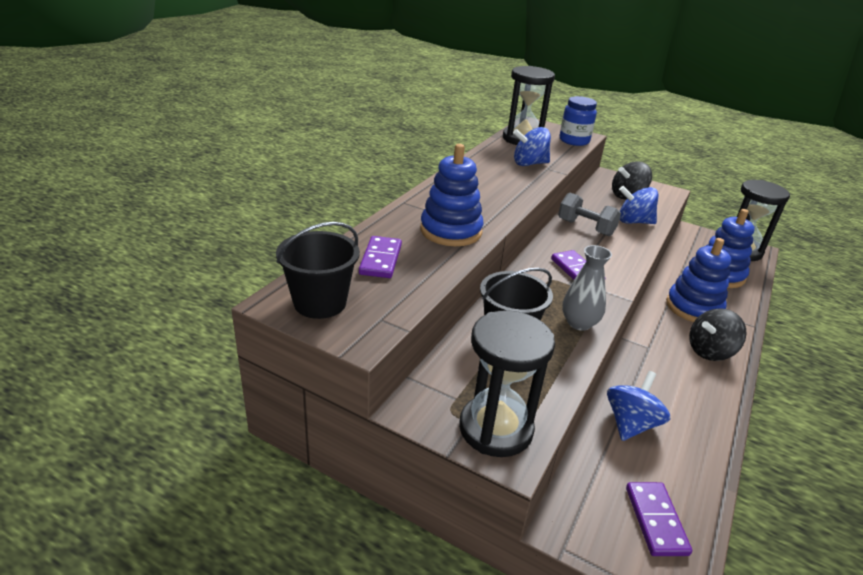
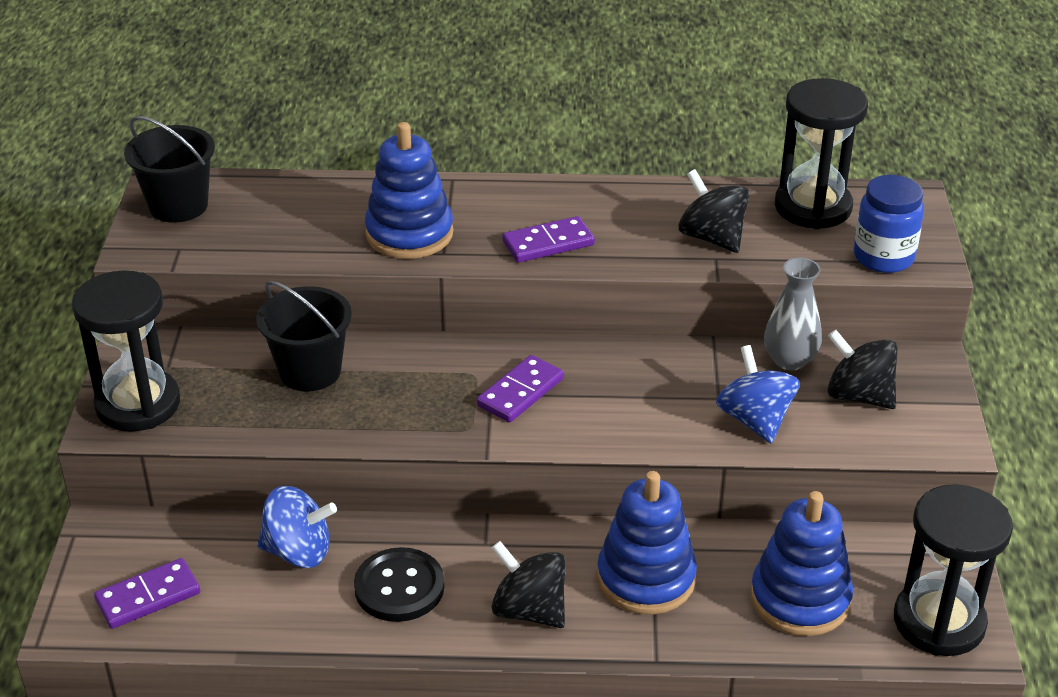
camera: 65 degrees right, 5 degrees up
(381, 259) = (293, 210): purple domino -> purple domino (548, 243)
(529, 164) = (712, 238): blue spinning top -> black spinning top
(579, 323) = (383, 421): grey vase -> grey vase (789, 360)
(585, 227) = (671, 374): grey dumbbell -> none
(678, 391) = (399, 587): none -> black button

